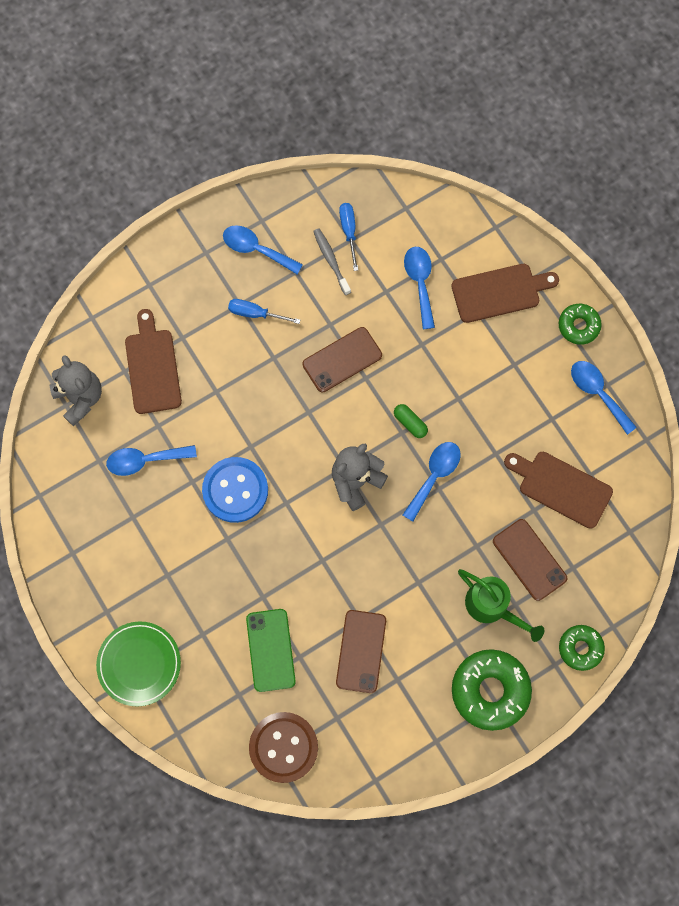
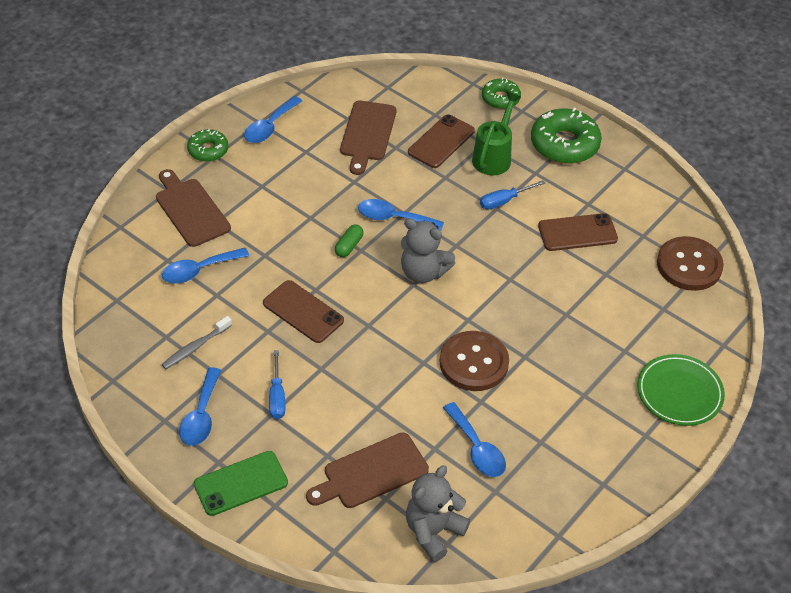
camera: 110 degrees left, 25 degrees down
(235, 490) = (474, 363): blue button -> brown button
(271, 650) = (611, 296): green phone -> green phone (241, 483)
(349, 231) = (157, 340): blue screwdriver -> blue screwdriver (504, 201)

